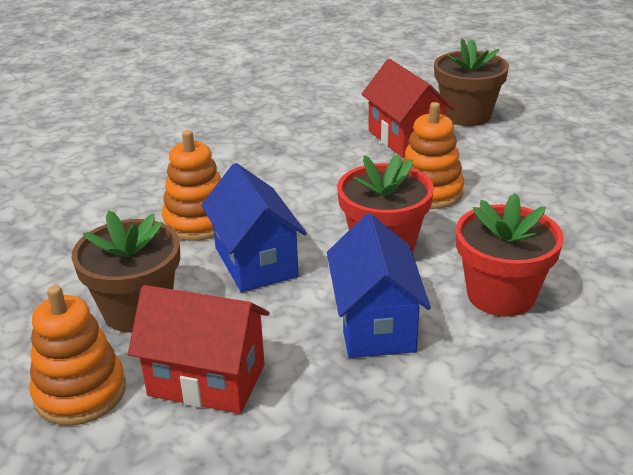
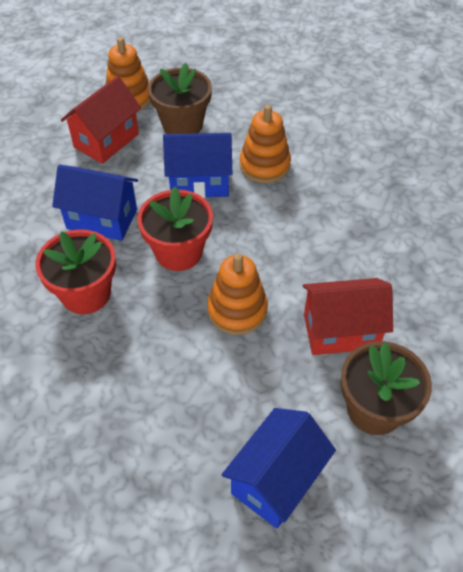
camera: 110 degrees right, 20 degrees up
(571, 140) = (276, 480): none -> blue house

